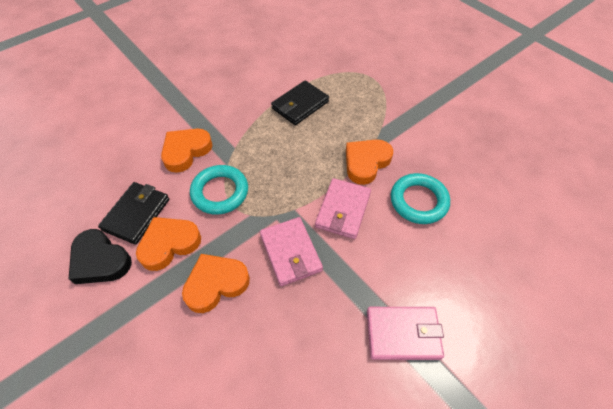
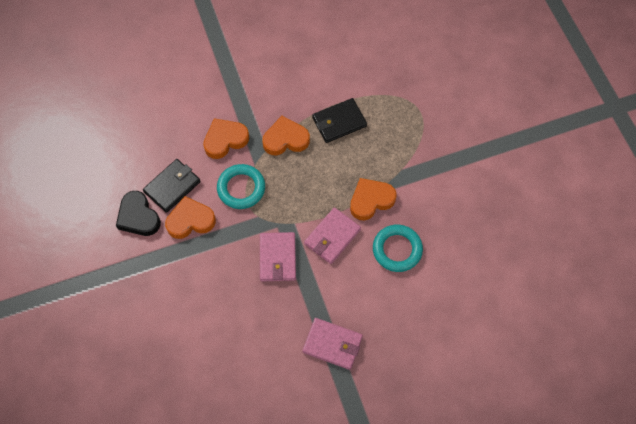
camera: 20 degrees right, 10 degrees up
(216, 284) = (215, 263): orange heart -> orange heart (285, 139)

